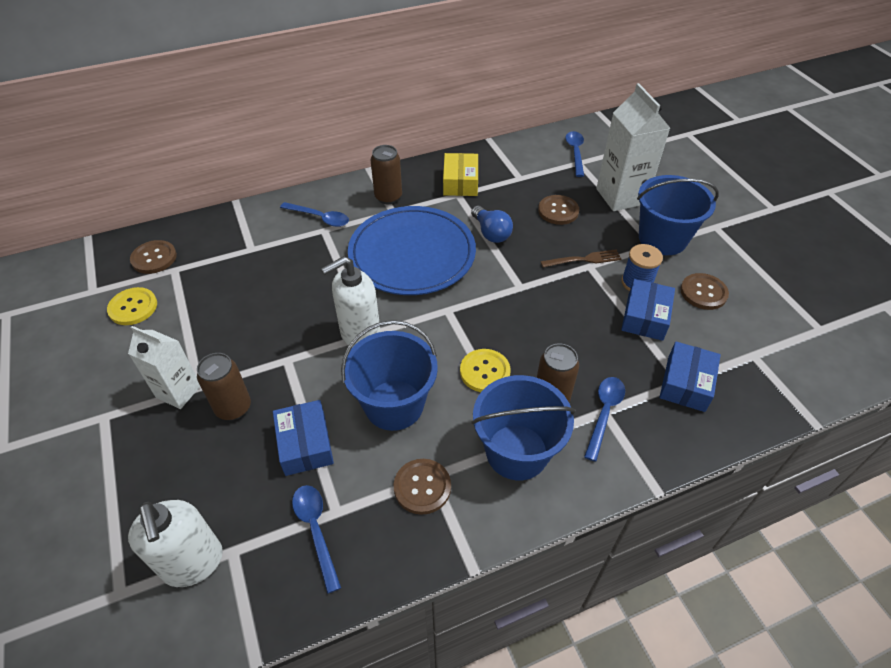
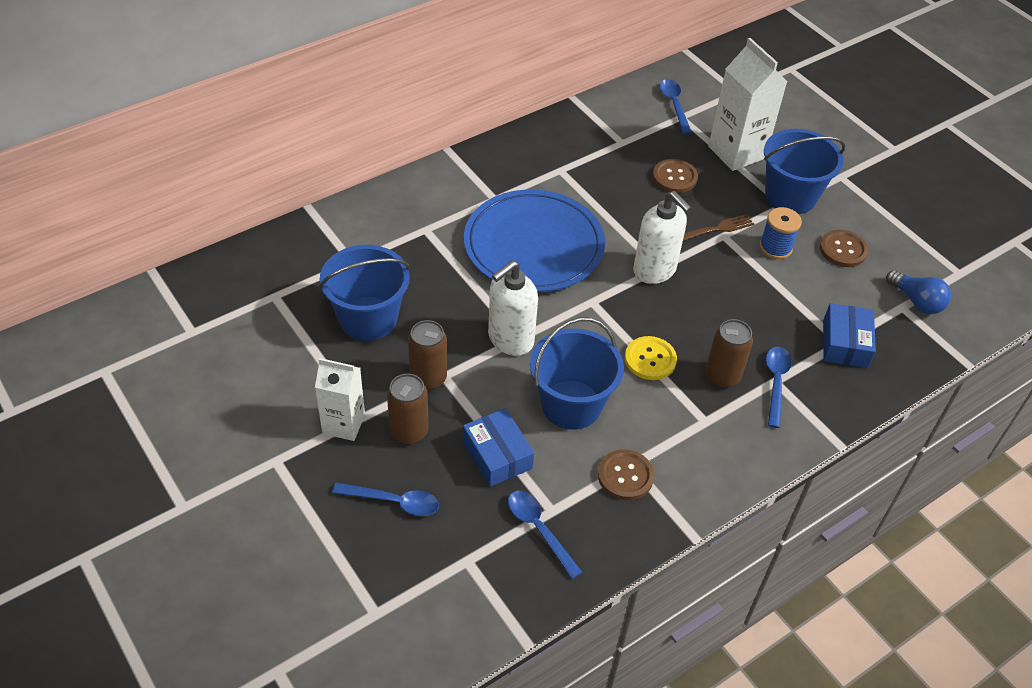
camera: 15 degrees left, 0 degrees up
(133, 307) = (249, 344): yellow button -> none
(154, 258) = (244, 285): brown button -> none
(193, 563) = (434, 576): white soap dispenser -> white soap dispenser (655, 270)
(320, 218) = (415, 216): blue spoon -> blue spoon (394, 502)
(388, 197) = (483, 182): brown can -> brown can (428, 378)
(460, 182) = (558, 155): yellow box -> none
(491, 233) = (610, 211): blue light bulb -> blue light bulb (916, 301)
(517, 452) = (704, 430): blue bucket -> blue bucket (368, 318)
(645, 317) = (792, 282): blue box -> none

